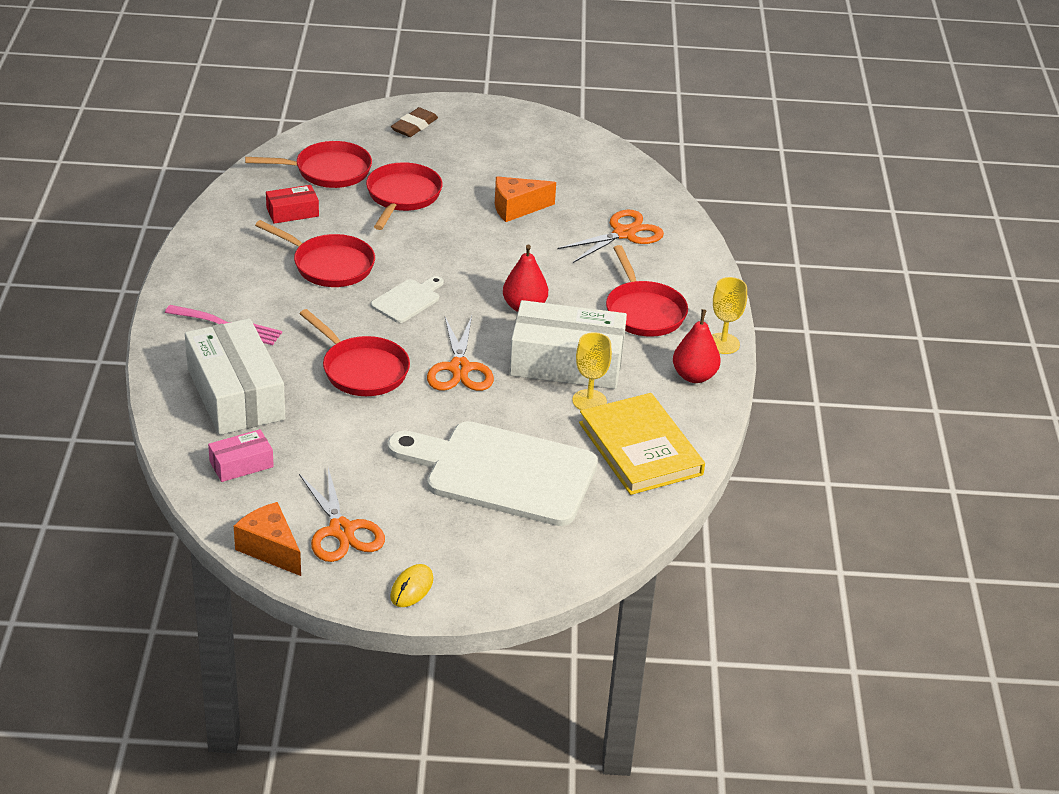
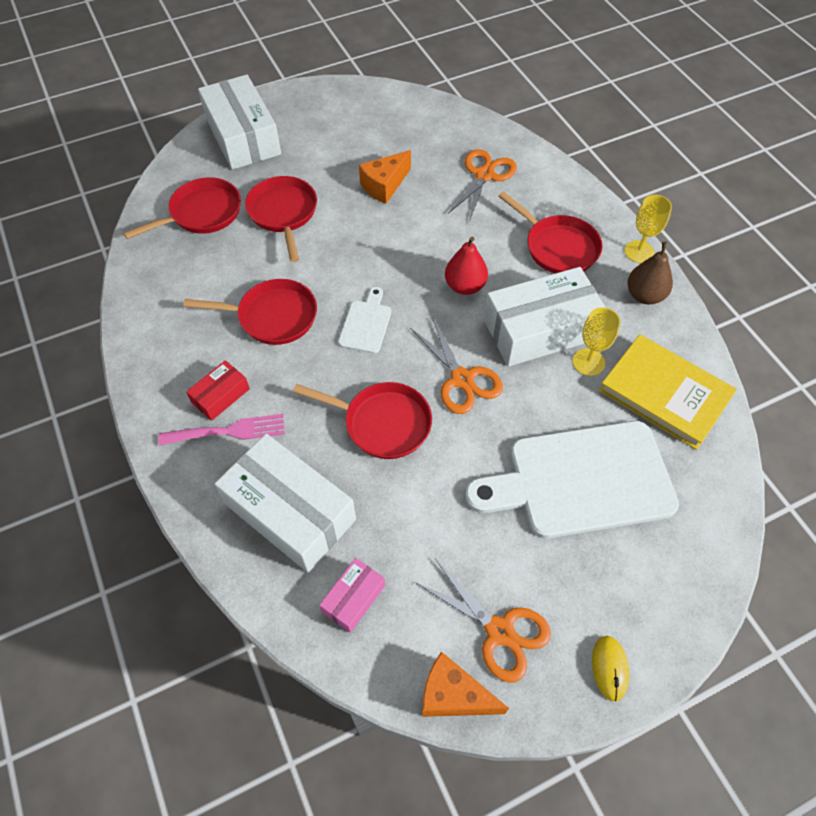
camera: 25 degrees left, 20 degrees up
(292, 212) = (200, 272): red box -> red box (220, 396)
(414, 126) = (243, 136): brown eraser -> white box
(694, 376) = (644, 295): red pear -> brown pear

